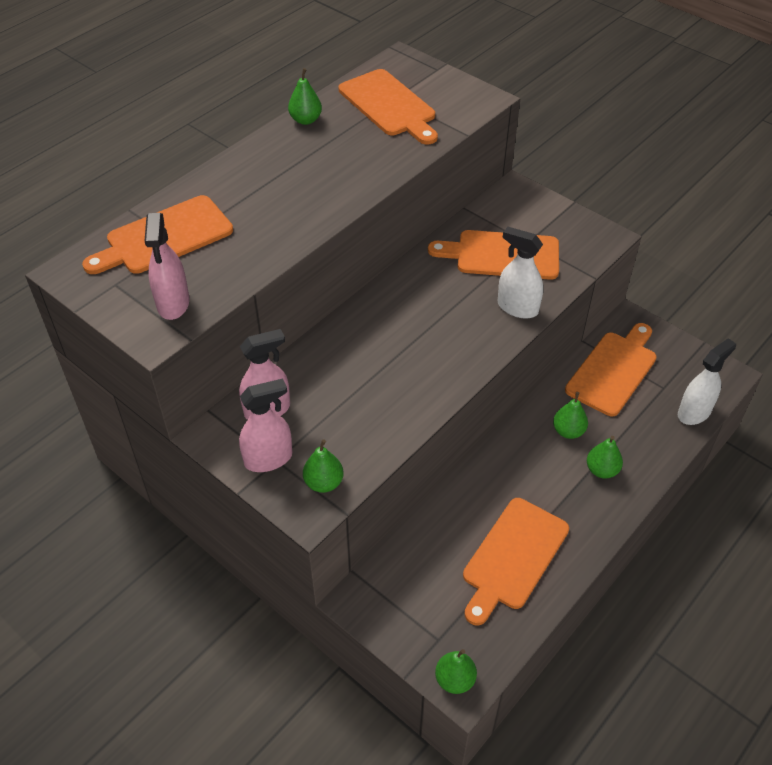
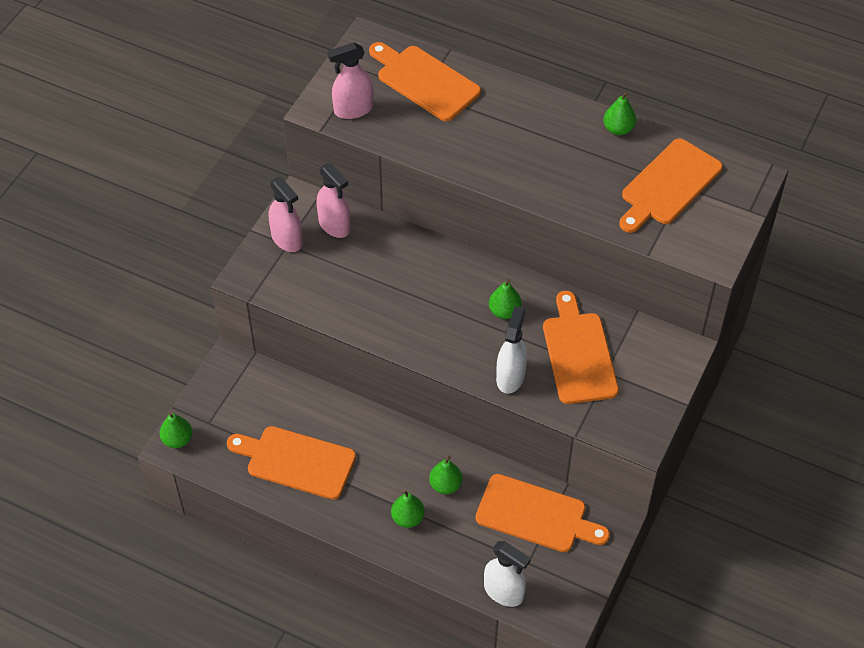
camera: 75 degrees right, 5 degrees up
(324, 483) = (273, 279): green pear -> green pear (504, 311)

